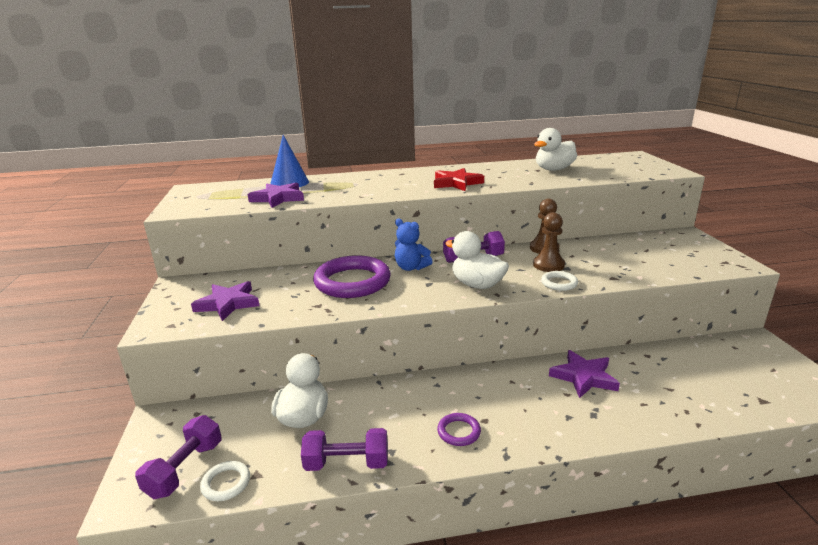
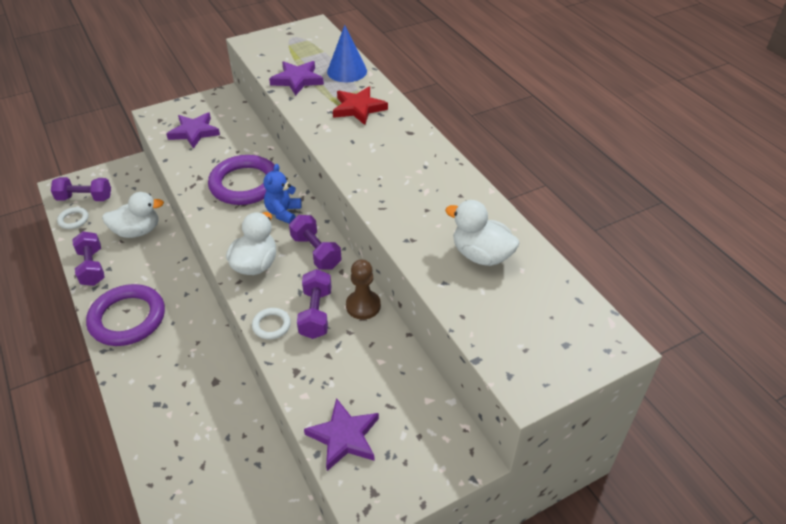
camera: 70 degrees right, 20 degrees up
(456, 183) = (385, 179): red star -> red star (358, 108)
(459, 432) = (127, 318): purple ring -> purple ring, size x2.22
(548, 265) = (316, 313): brown pawn -> purple dumbbell
(584, 377) = (211, 394): purple star -> purple star (344, 437)

